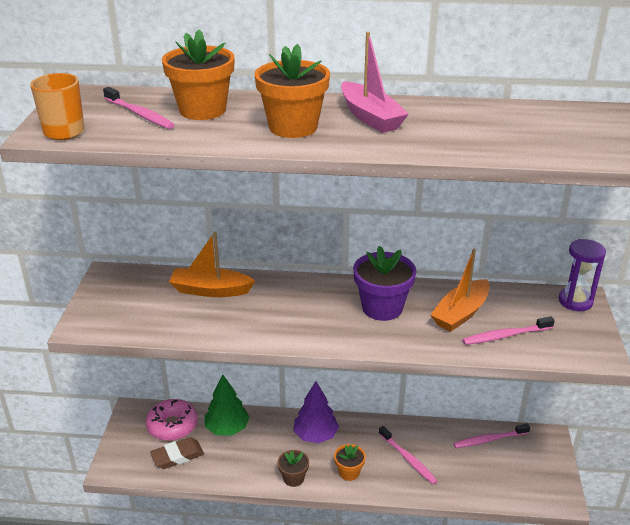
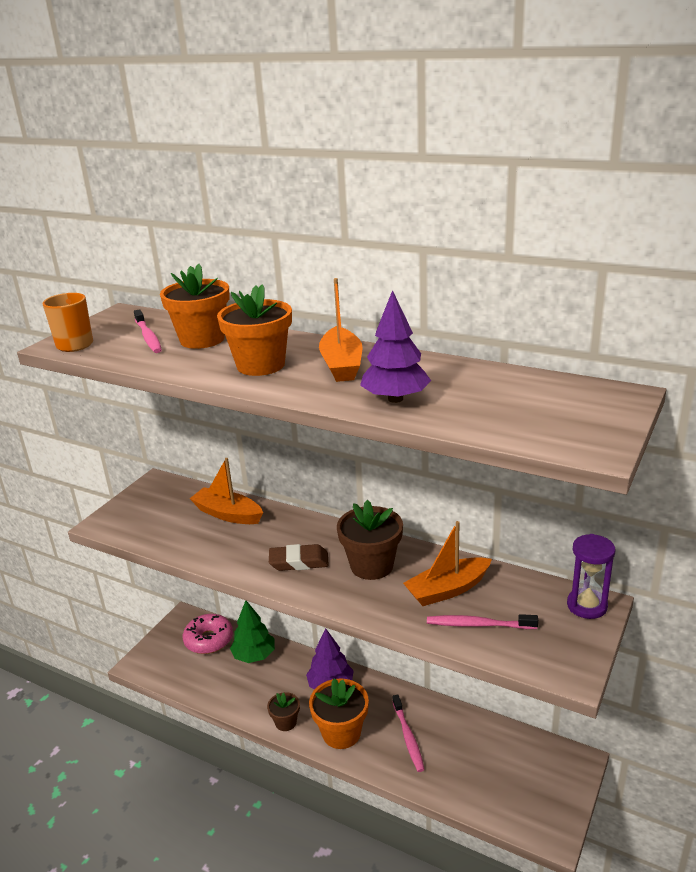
camera: 25 degrees right, 5 degrees down
(177, 456) = (197, 669): brown eraser -> brown eraser (299, 562)
(349, 472) = (341, 733): orange flower pot -> orange flower pot, size x1.77
(370, 117) = (341, 365): pink boat -> orange boat
(382, 308) = (371, 566): purple flower pot -> brown flower pot
(452, 140) = (395, 399): none -> purple tree
(489, 439) = (508, 742): pink toothbrush -> none

